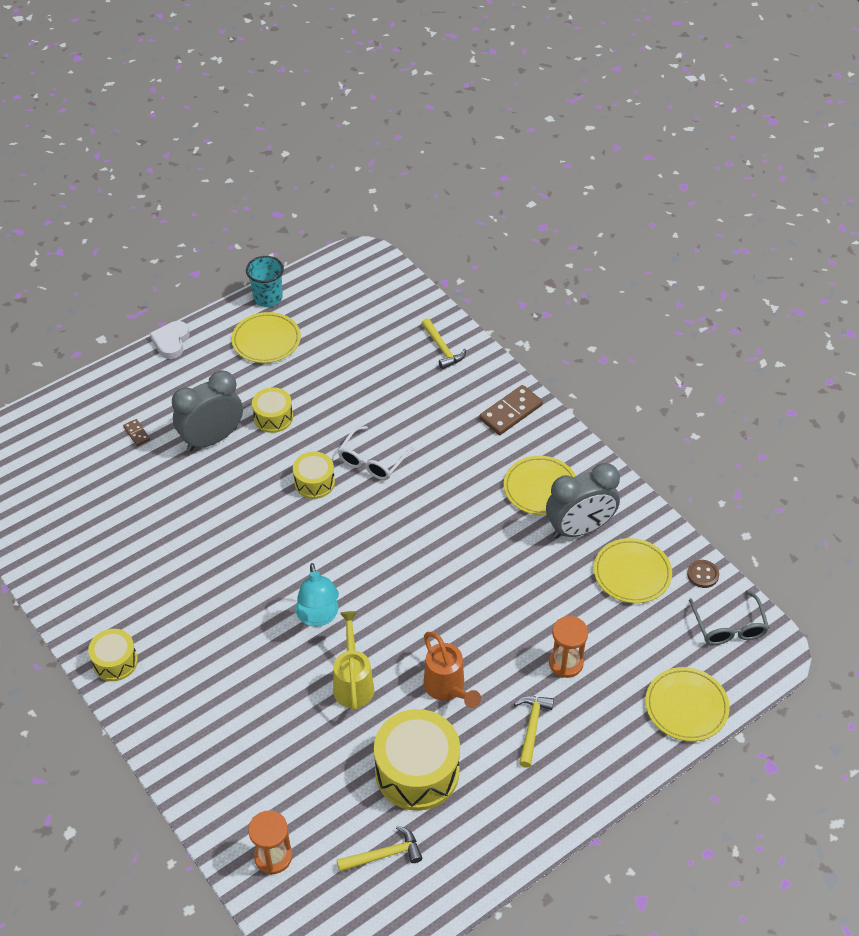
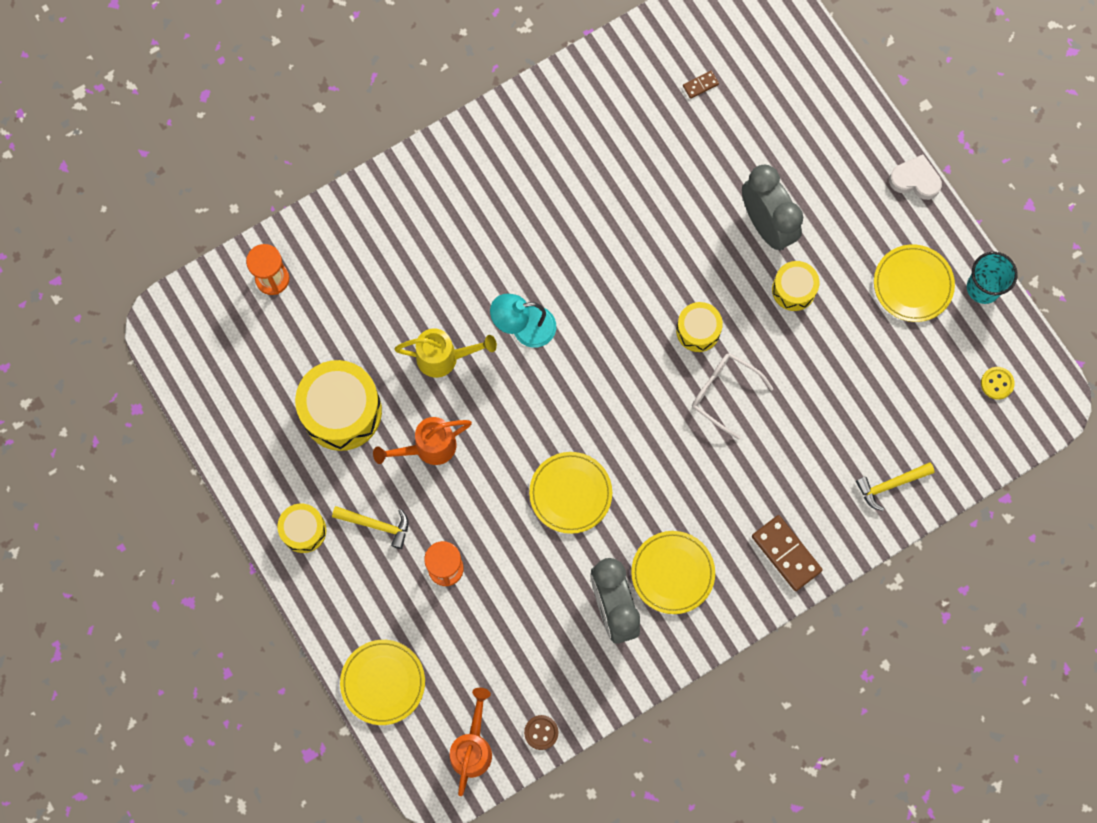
camera: 95 degrees right, 25 degrees up
(115, 661) = (491, 137): yellow drum -> yellow drum (303, 530)
(136, 433) = (779, 147): brown domino -> brown domino (700, 85)
(350, 288) = (997, 383): none -> yellow button
(384, 854) = (262, 375): yellow hammer -> none
(632, 573) = (550, 655): yellow plate -> yellow plate (570, 493)
(729, 626) = (472, 747): grey glasses -> orange watering can

